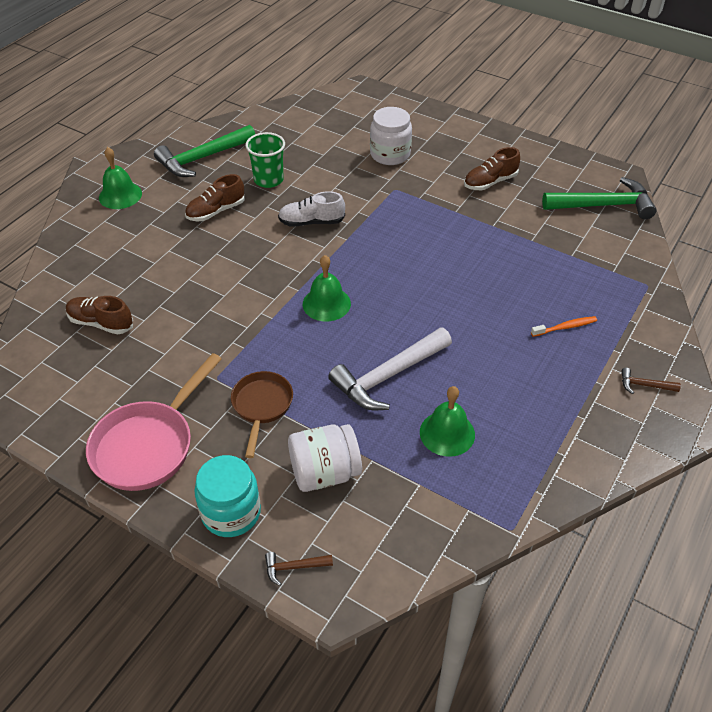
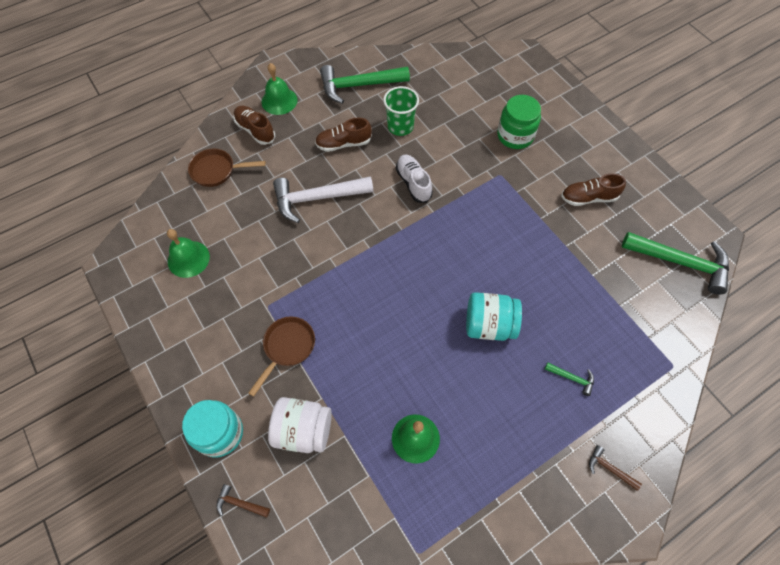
camera: 25 degrees right, 15 degrees up
(83, 277) = (217, 171): none -> brown pan
(101, 323) = (210, 219): brown shoe -> brown shoe (255, 130)
(148, 445) = (191, 346): pink pan -> none
(311, 222) = (413, 183): white shoe -> white shoe turned 45 degrees clockwise
(326, 303) = (384, 270): green bell -> green bell (188, 259)
(388, 376) = (397, 362): white hammer -> white hammer (317, 198)
(390, 154) = (515, 136): white jar -> green jar
(460, 313) = (489, 325): none -> turquoise jar
(565, 327) = (572, 378): orange toothbrush -> green hammer

